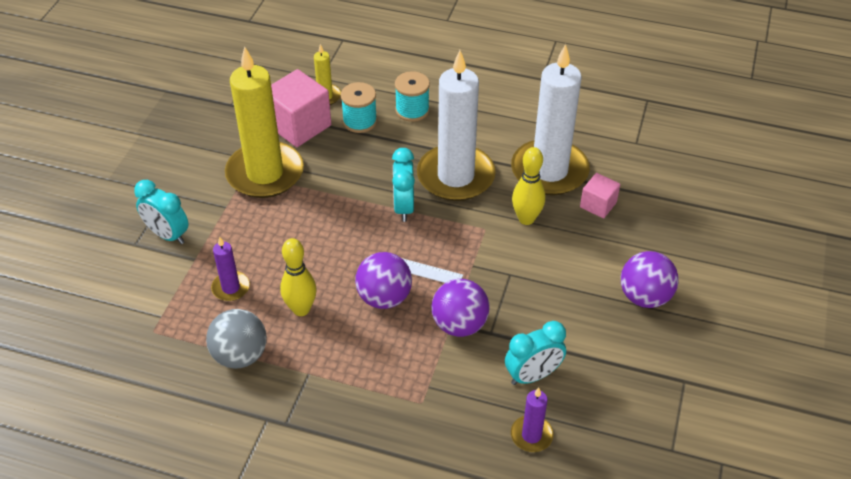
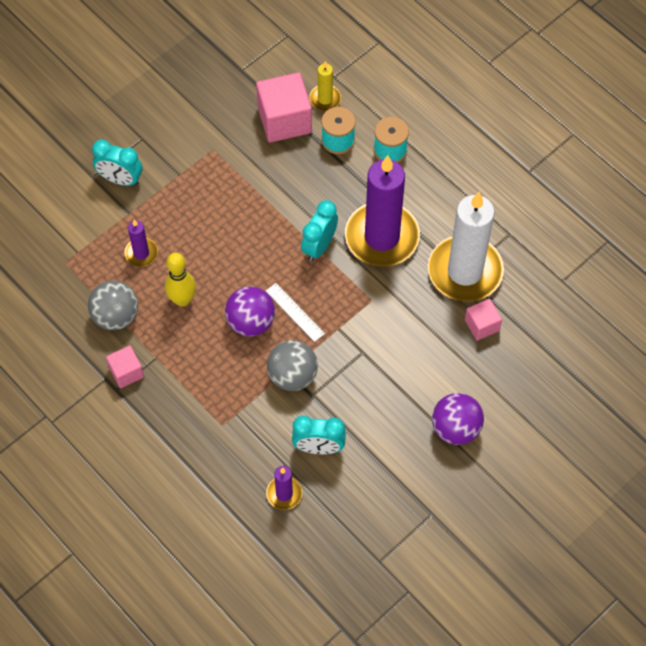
camera: 30 degrees right, 15 degrees up
(167, 235) = (120, 179): turquoise clock -> turquoise clock turned 45 degrees counterclockwise
(265, 173) = (228, 156): yellow candle -> none
(286, 402) = (126, 372): none -> pink cube
(455, 176) = (382, 237): white candle -> purple candle
(459, 325) = (292, 376): purple ball -> grey ball
(526, 219) = (412, 308): yellow bowling pin -> none

